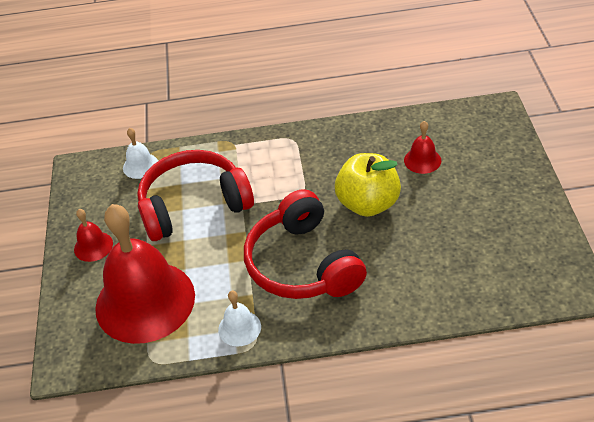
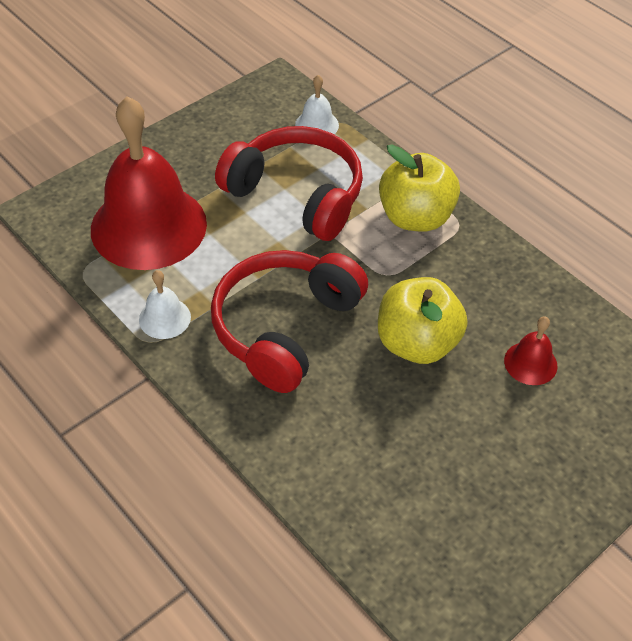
camera: 50 degrees right, 5 degrees up
(93, 246) = (188, 150): red bell -> none
(268, 156) = (415, 217): none -> yellow apple

